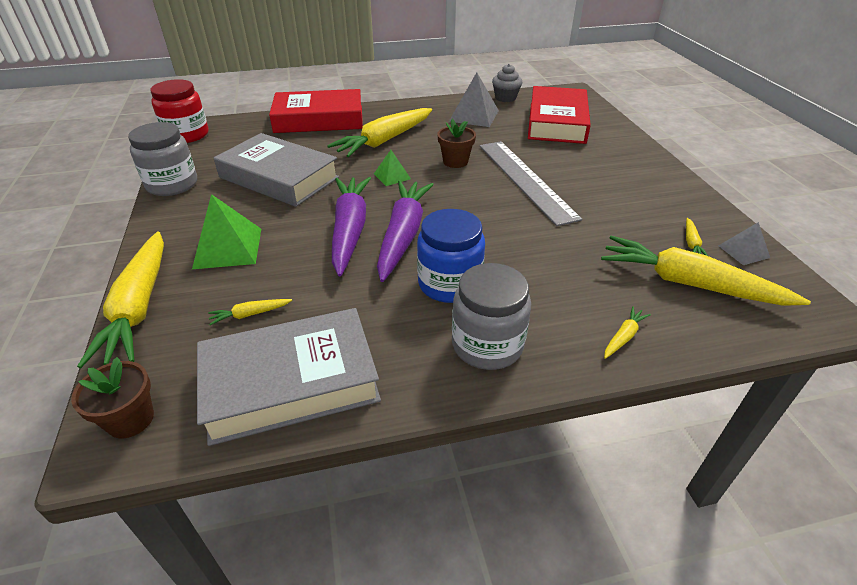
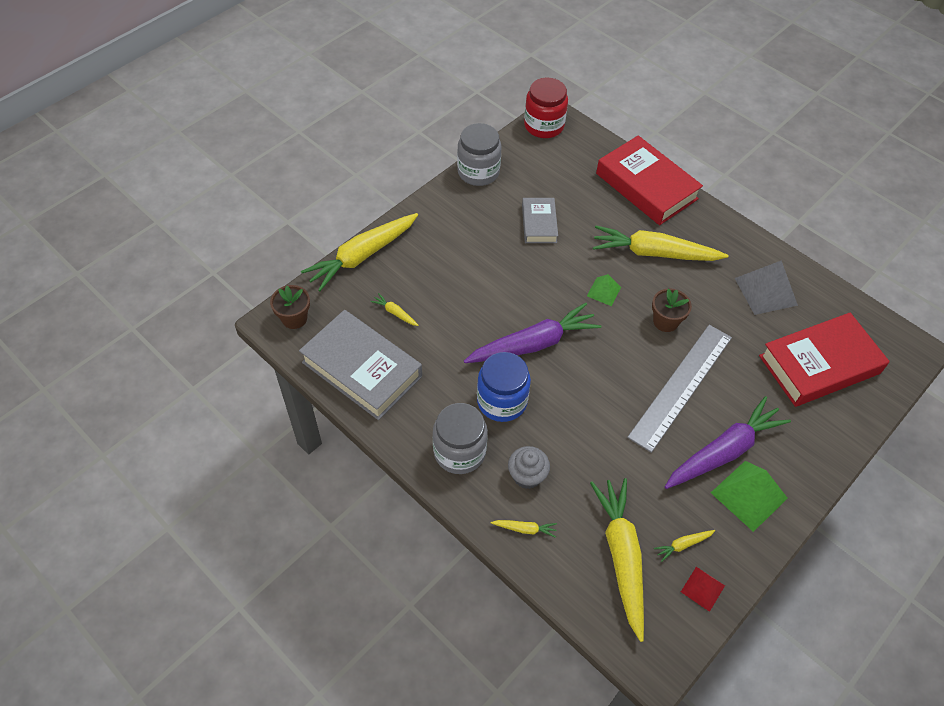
camera: 55 degrees right, 15 degrees up
(228, 248) = (441, 256): green pyramid -> green pyramid (749, 495)
(279, 178) = (539, 224): grey book -> grey book, size x0.55
(350, 230) = (513, 309): purple carrot -> purple carrot (723, 451)
(505, 98) = (832, 297): grey cupcake -> grey cupcake (527, 475)
(743, 251) = (702, 588): grey pyramid -> red pyramid

